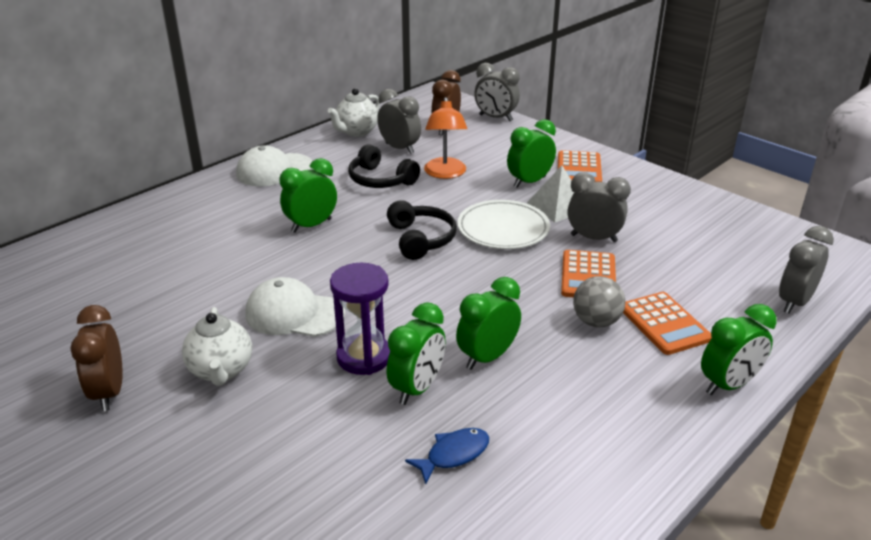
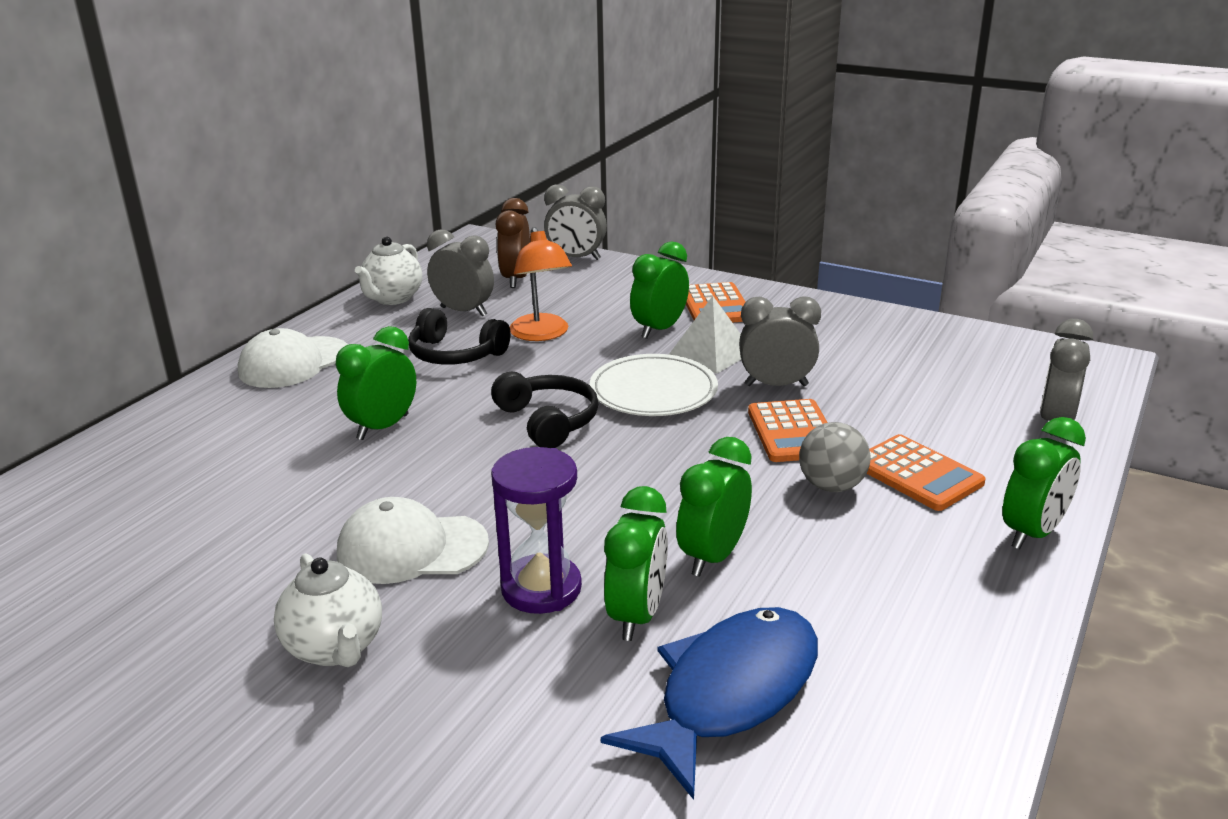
camera: 15 degrees left, 5 degrees down
(109, 392) = (165, 715): brown clock -> none
(453, 454) = (730, 693): blue fish -> blue fish, size x2.05

